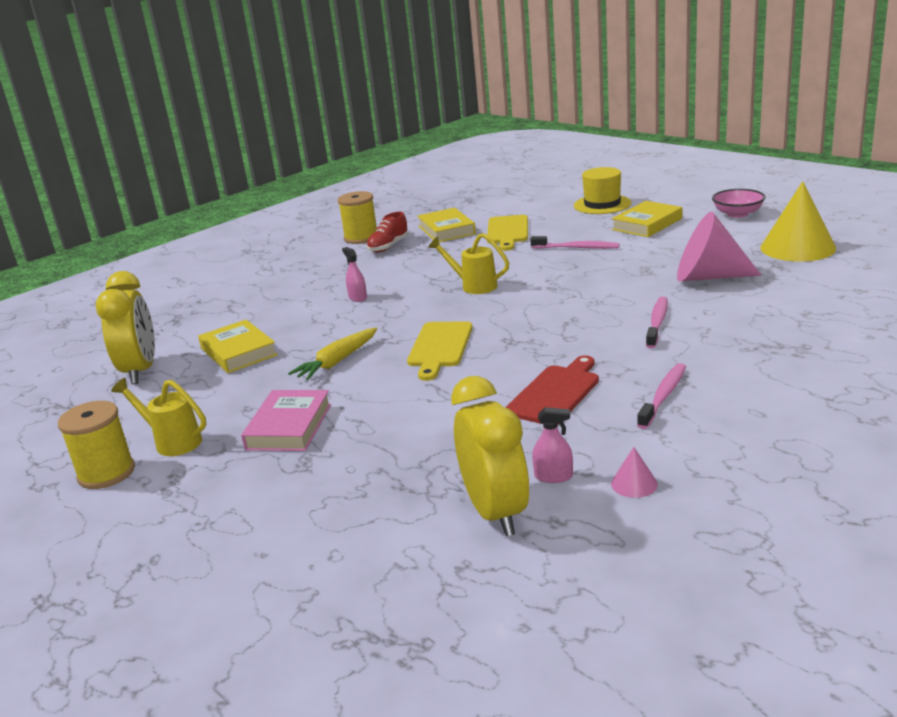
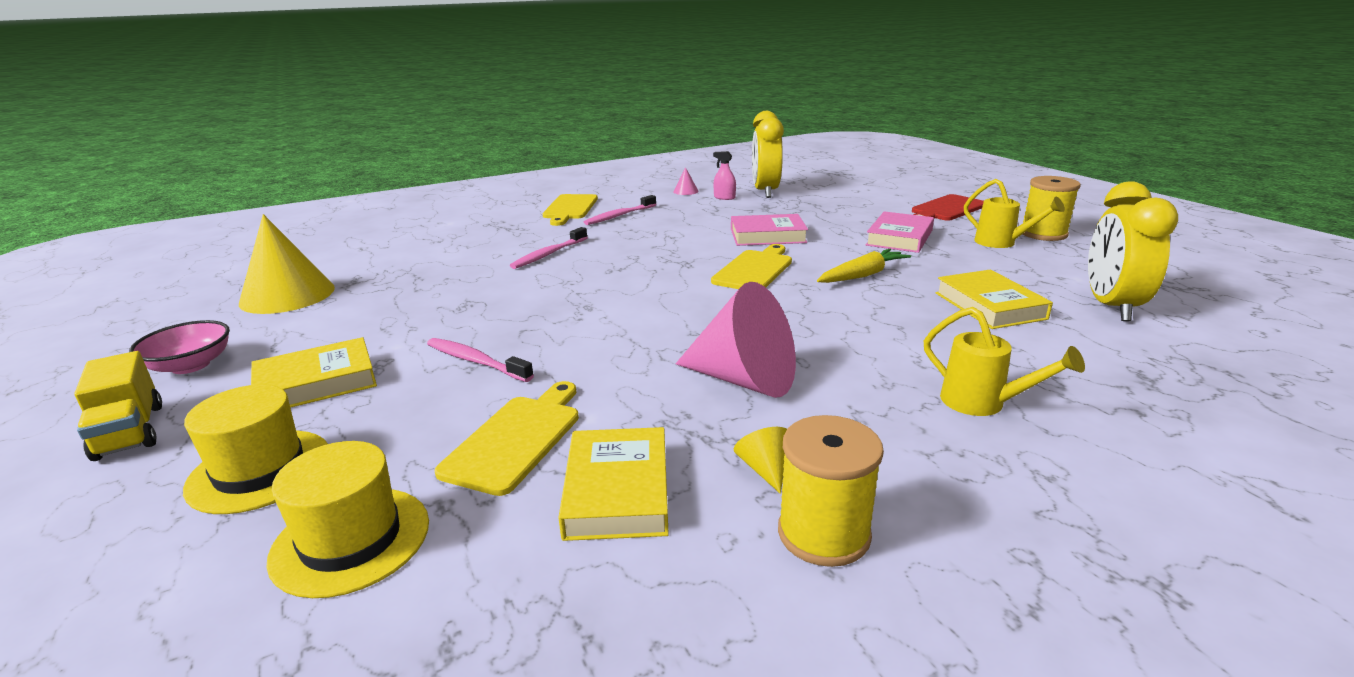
camera: 165 degrees left, 0 degrees up
(358, 298) = (838, 350): pink spray bottle -> none
(388, 246) = (764, 469): red shoe -> yellow cone
(446, 397) = (767, 236): none -> pink book
(473, 286) = (672, 331): yellow watering can -> yellow watering can (983, 404)
(531, 204) = (351, 540): none -> yellow hat
(555, 393) = (685, 227): red cutting board -> red cutting board (946, 209)
(690, 198) = (129, 431): none -> yellow truck
(708, 277) = (430, 283): pink cone -> pink cone (744, 379)
(754, 397) = (570, 208): none -> yellow cutting board

